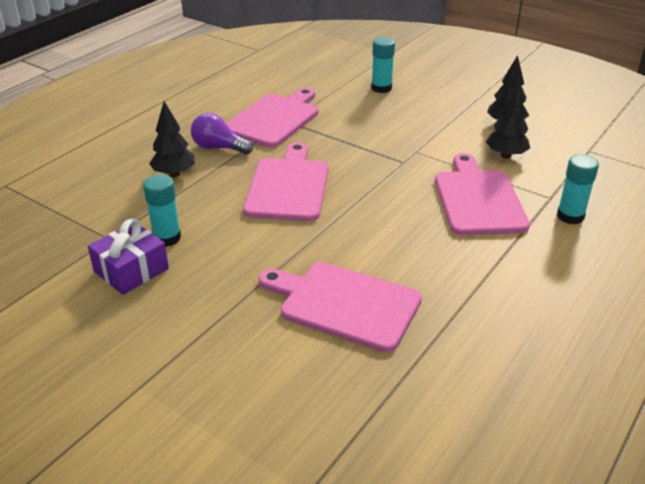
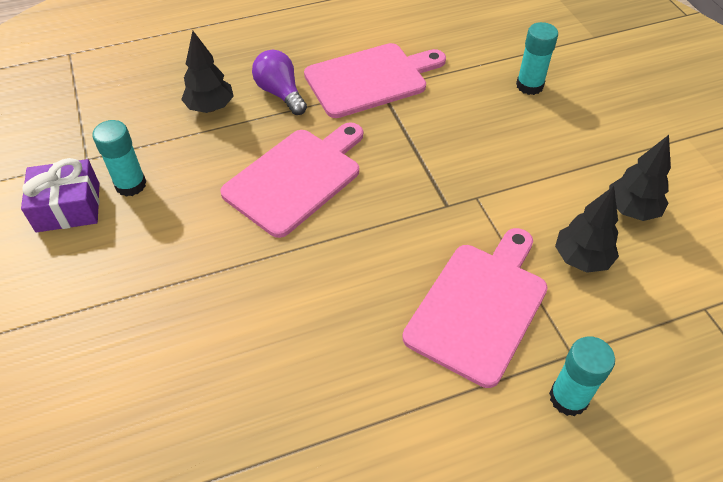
camera: 35 degrees right, 15 degrees up
(344, 304) = (198, 365): pink cutting board -> none

